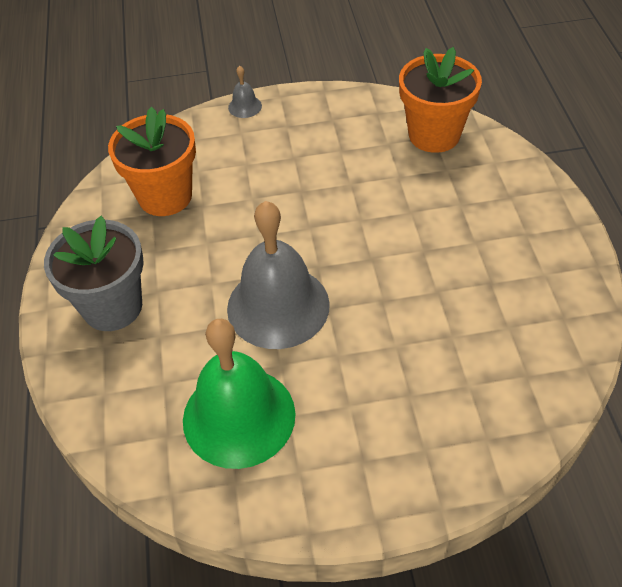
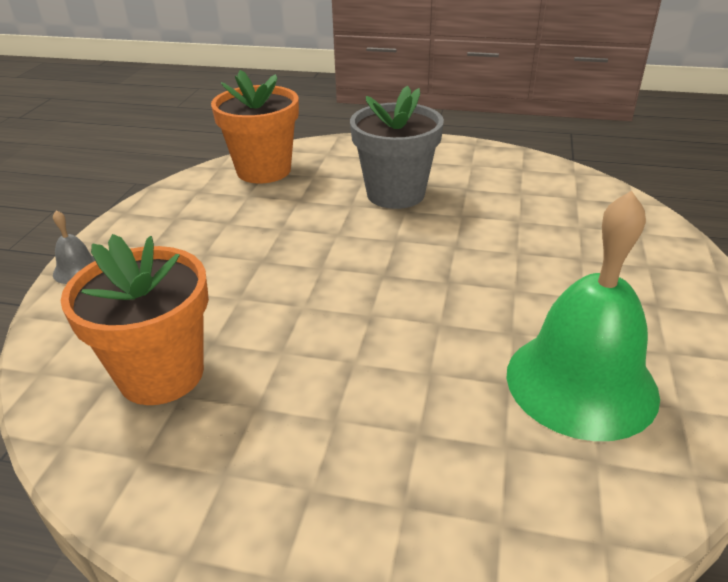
camera: 70 degrees left, 15 degrees down
(112, 307) = (334, 478): grey flower pot -> grey flower pot (395, 194)
(278, 306) = (425, 315): grey bell -> none

